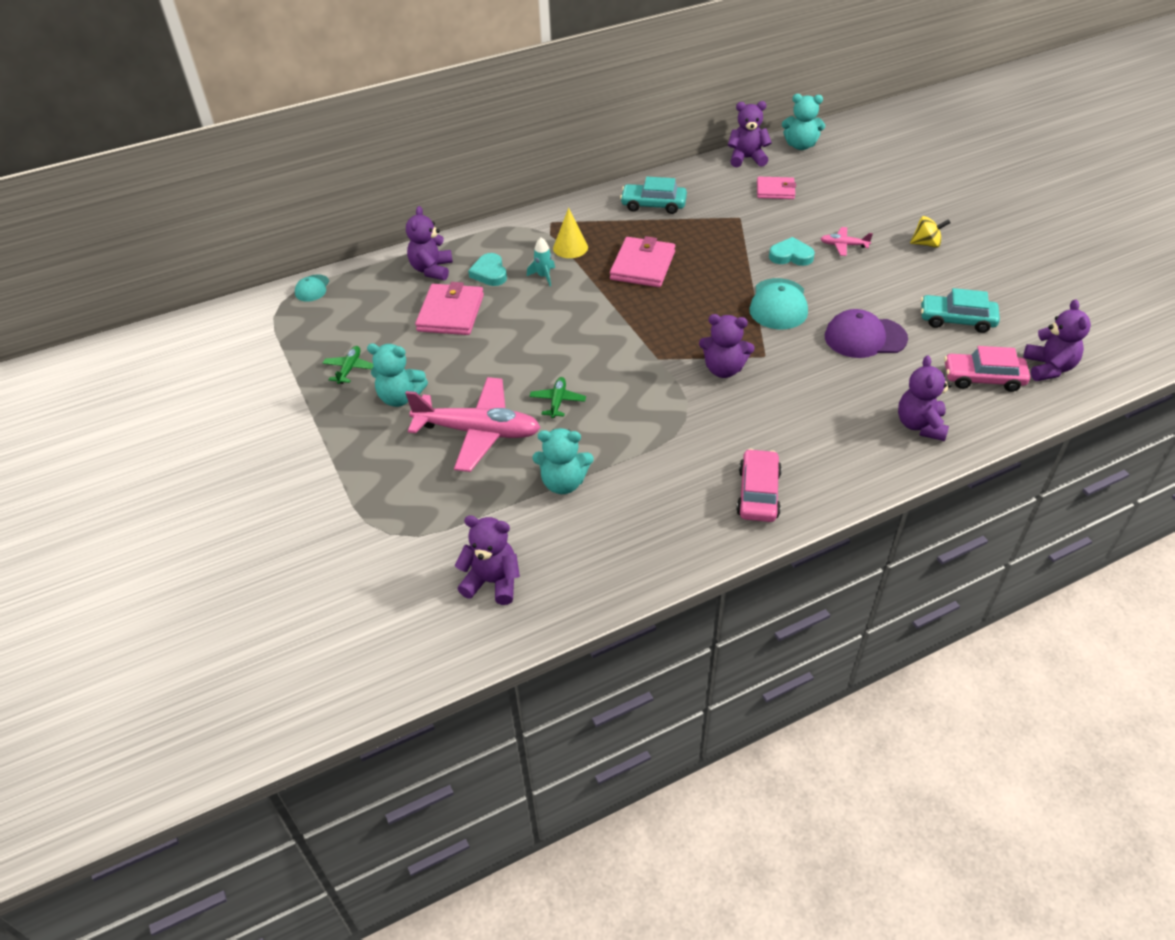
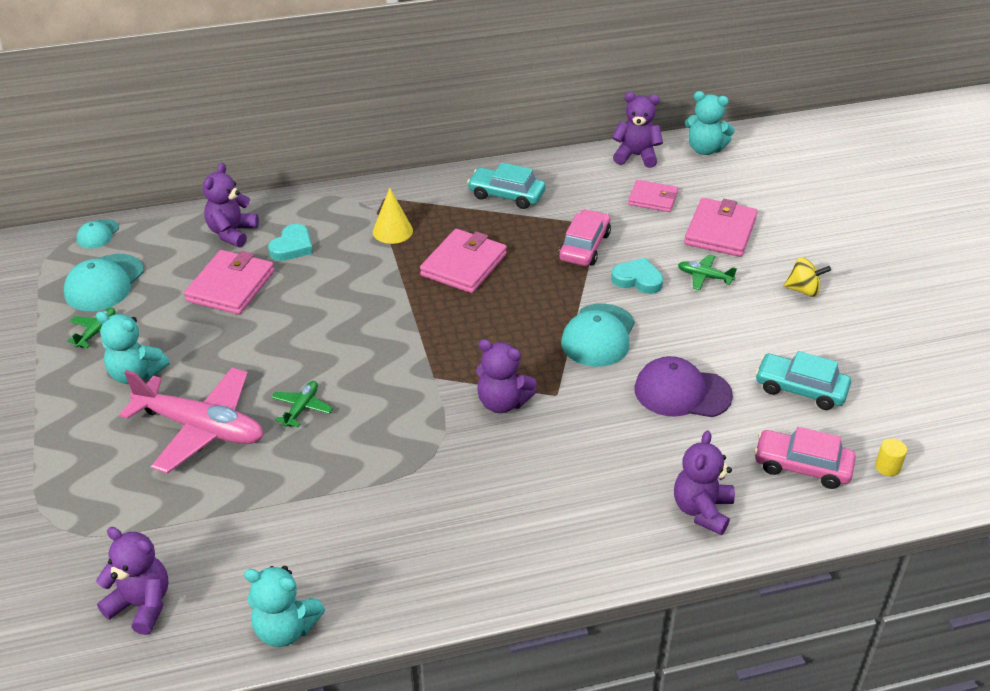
camera: 10 degrees right, 5 degrees down
(337, 328) = (104, 283): none -> turquoise cap
(489, 273) = (292, 247): turquoise heart -> turquoise heart turned 150 degrees counterclockwise
(543, 276) = (349, 260): turquoise rocket -> none
(563, 483) = (267, 504): turquoise teddy bear -> turquoise teddy bear (285, 629)
(758, 493) = (478, 558): pink car -> pink car (584, 246)
(840, 208) = (720, 231): none -> pink wallet
(843, 245) = (704, 277): pink plane -> green plane
(1048, 368) = (887, 467): purple teddy bear -> yellow cylinder

